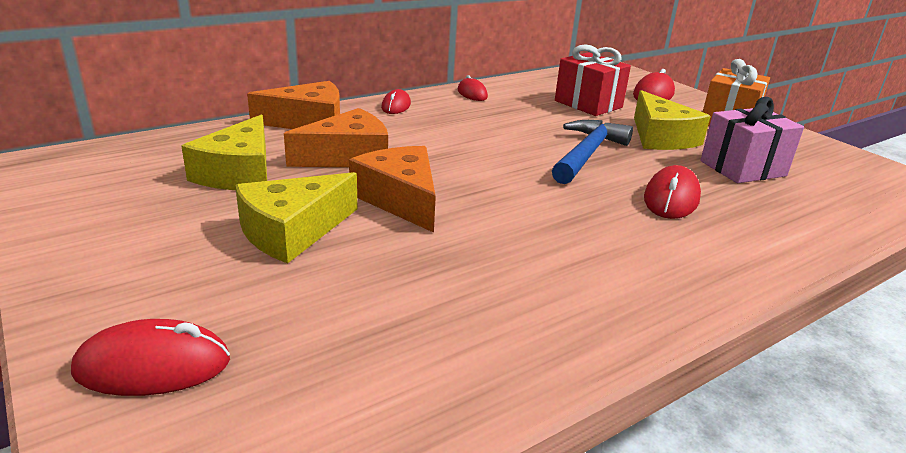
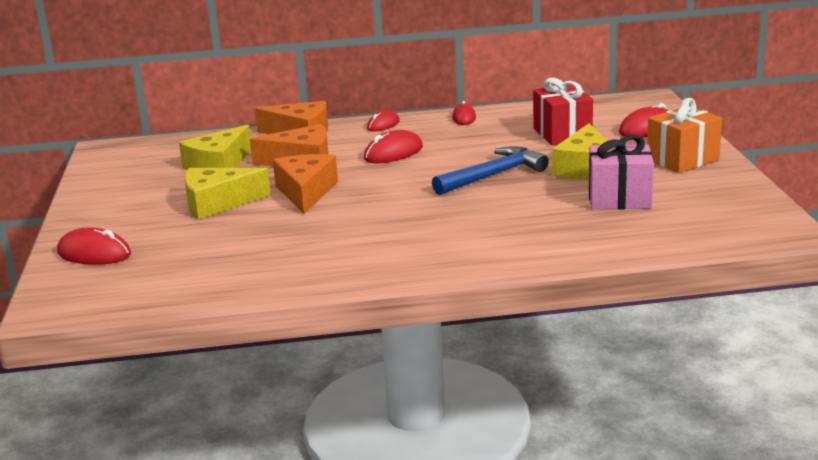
camera: 30 degrees right, 5 degrees down
(671, 199) = (512, 213): red mouse -> red mouse (393, 153)

